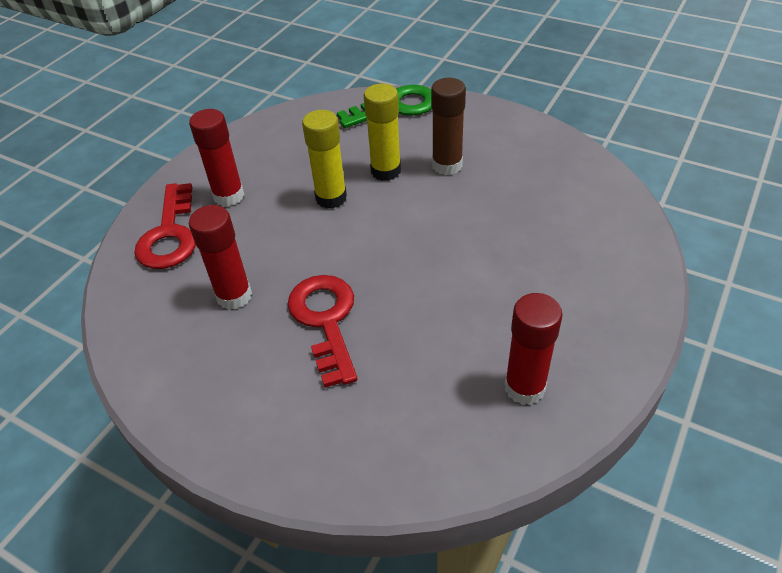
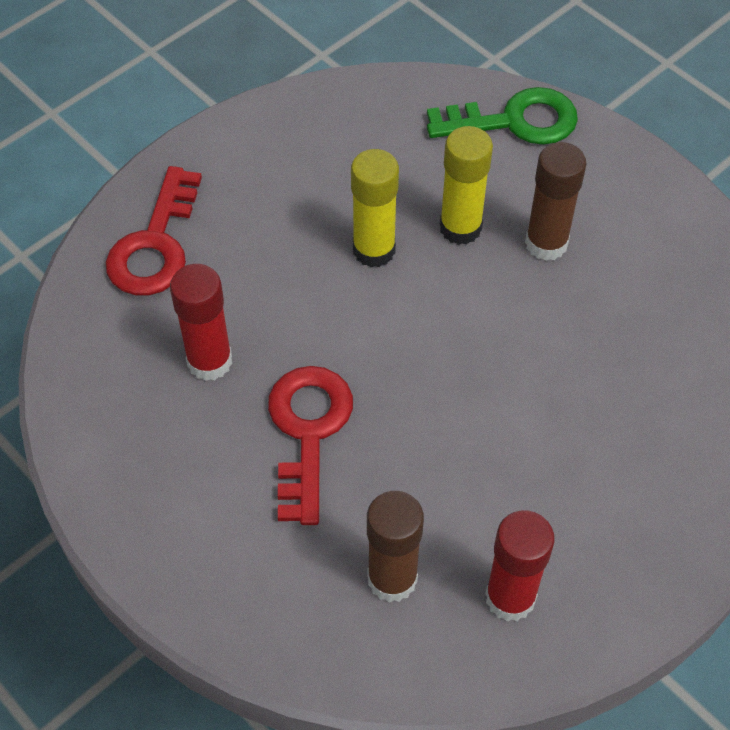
camera: 15 degrees right, 10 degrees up
(229, 196) = (244, 206): red glue stick -> none
(429, 402) = (392, 579): none -> brown glue stick

